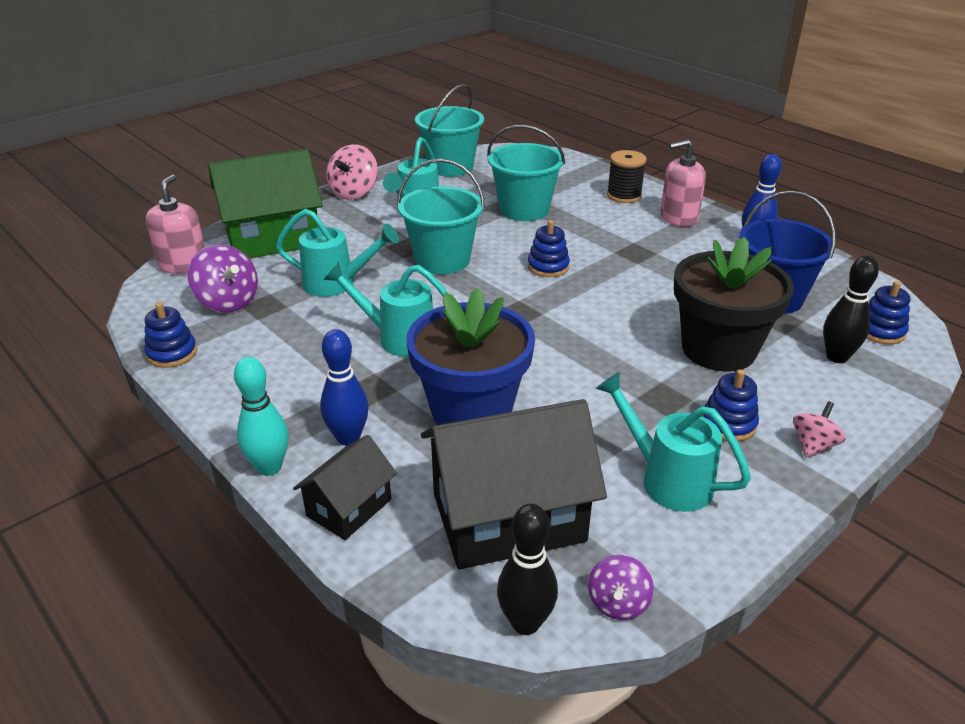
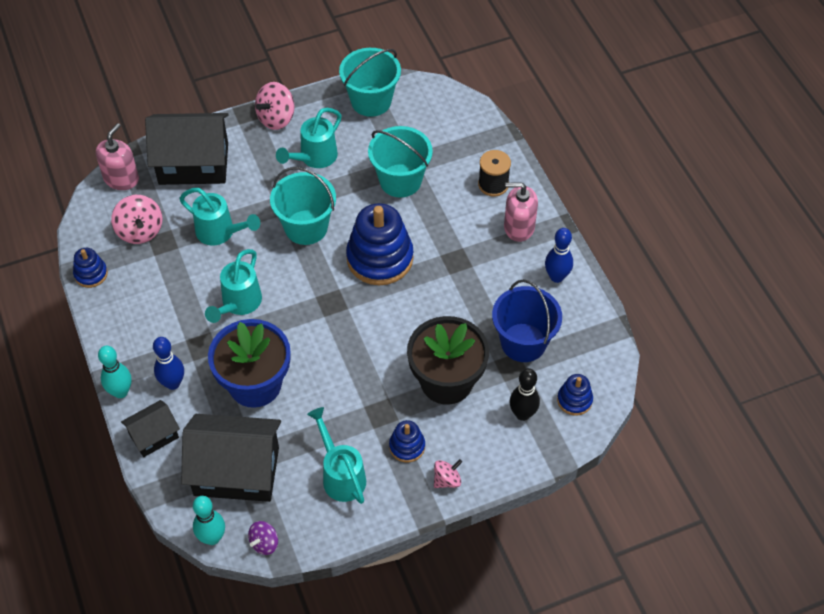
camera: 20 degrees right, 20 degrees up
(228, 302) = (140, 231): purple spinning top -> pink spinning top
(273, 238) = (193, 163): green house -> black house
(398, 338) = (239, 304): turquoise watering can -> turquoise watering can turned 105 degrees counterclockwise
(525, 622) = (212, 538): black bowling pin -> turquoise bowling pin
(548, 267) = (380, 258): blue stacking toy -> blue stacking toy, size x2.03

